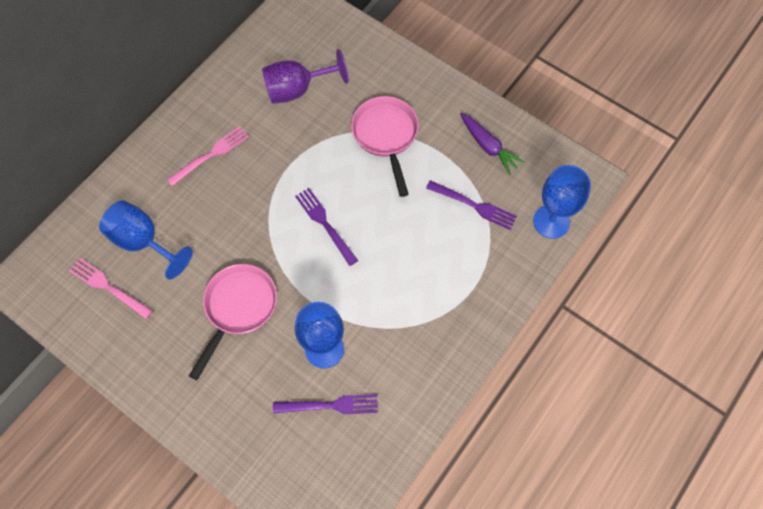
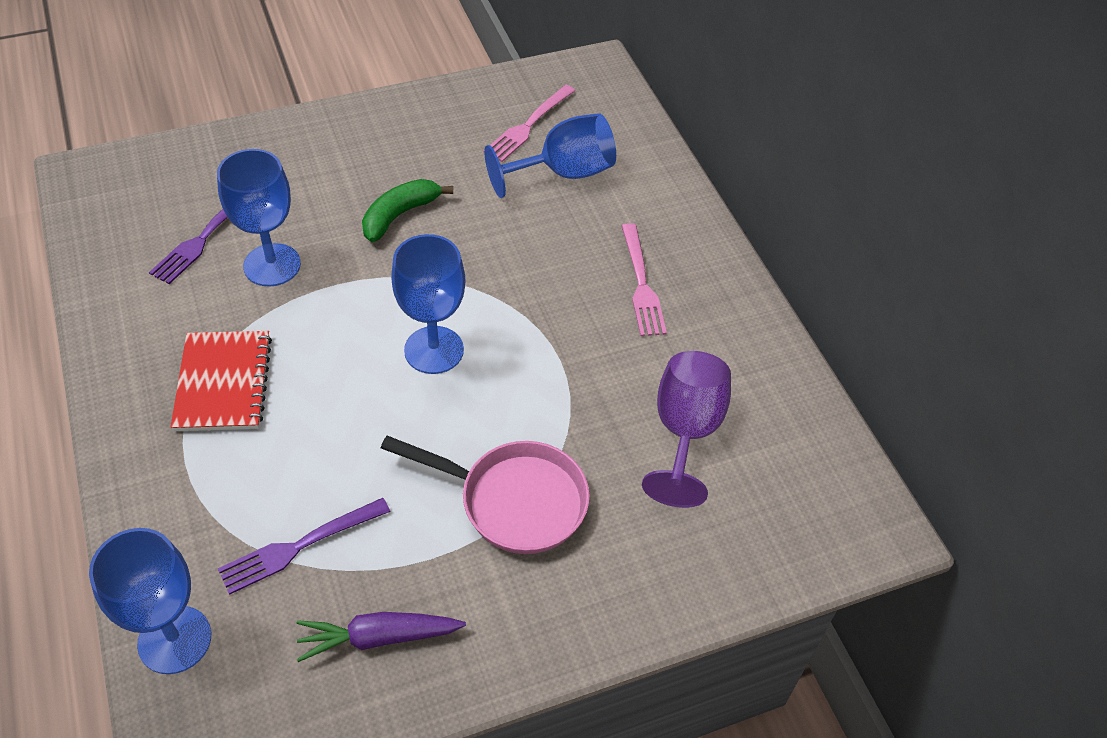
camera: 120 degrees right, 15 degrees down
(108, 287) = (529, 125): pink fork -> pink fork turned 150 degrees clockwise
(238, 308) = (399, 215): pink pan -> green banana
(325, 224) = (434, 350): purple fork -> blue goblet
(418, 308) = (223, 383): none -> red notebook

